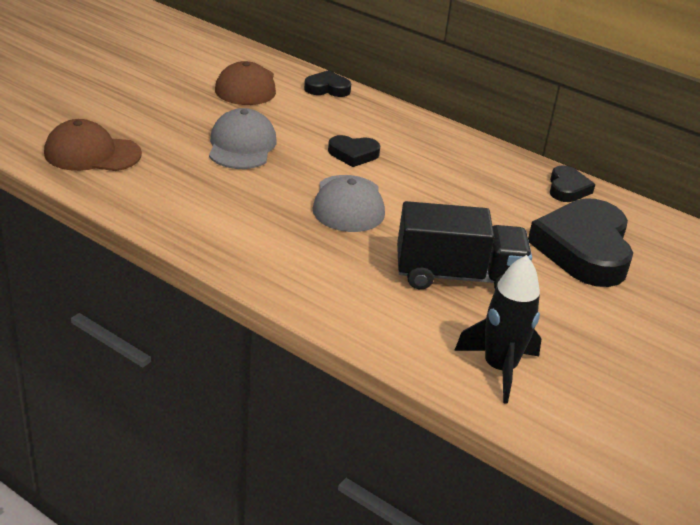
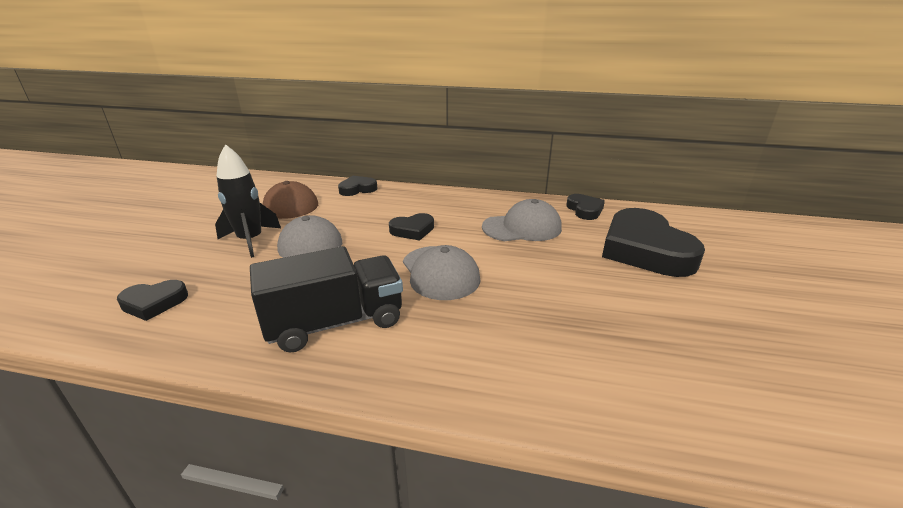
camera: 20 degrees left, 5 degrees down
(92, 153) = (154, 303): brown cap -> black heart
(457, 276) = (585, 307): black truck -> black truck (335, 323)
(473, 186) = (522, 227): none -> grey cap
(499, 368) = (717, 394): black rocket -> black rocket (250, 240)

